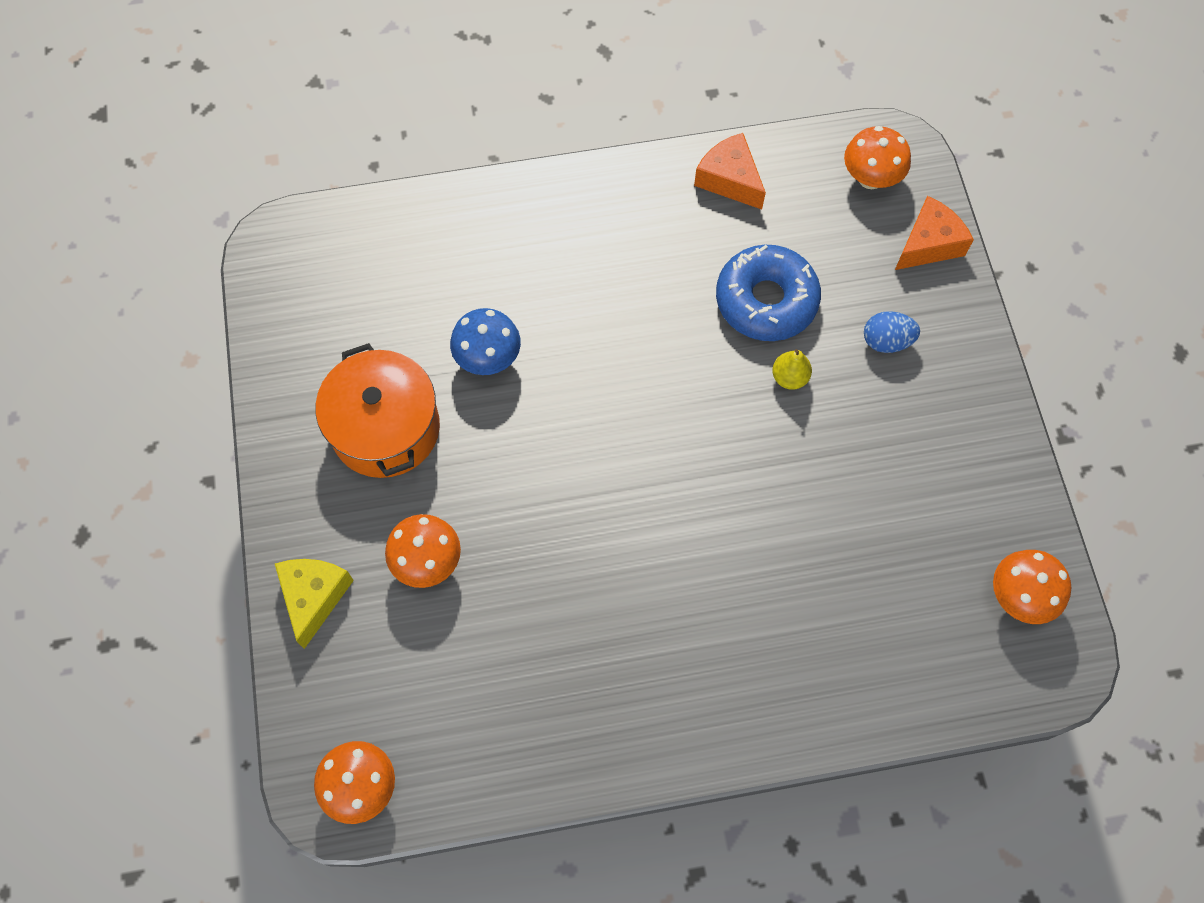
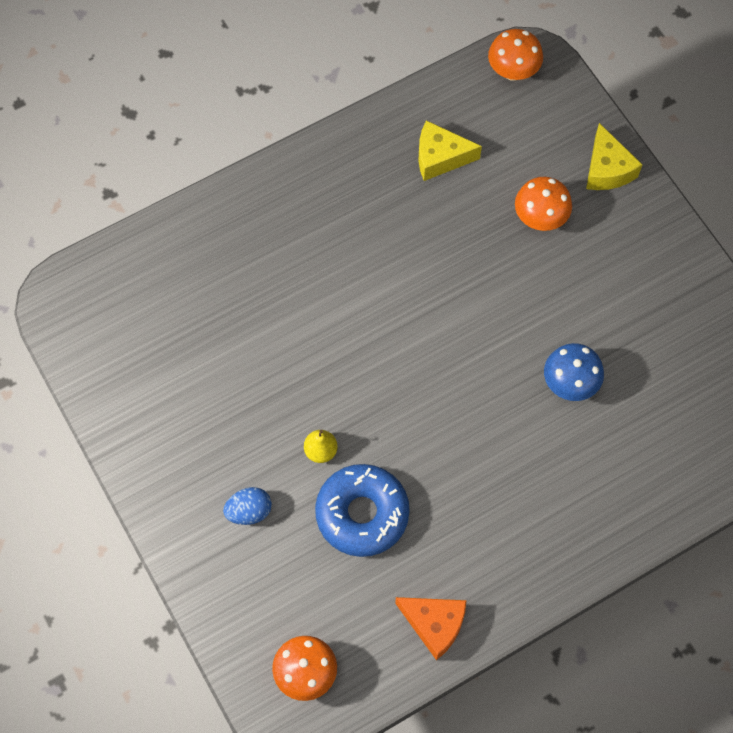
camera: 160 degrees right, 0 degrees up
(385, 428) = (621, 301): orange pot -> none
(514, 689) = (440, 157): none -> yellow cheese
(928, 244) = (235, 621): orange cheese -> none
(1019, 596) = (97, 337): orange mushroom -> none

